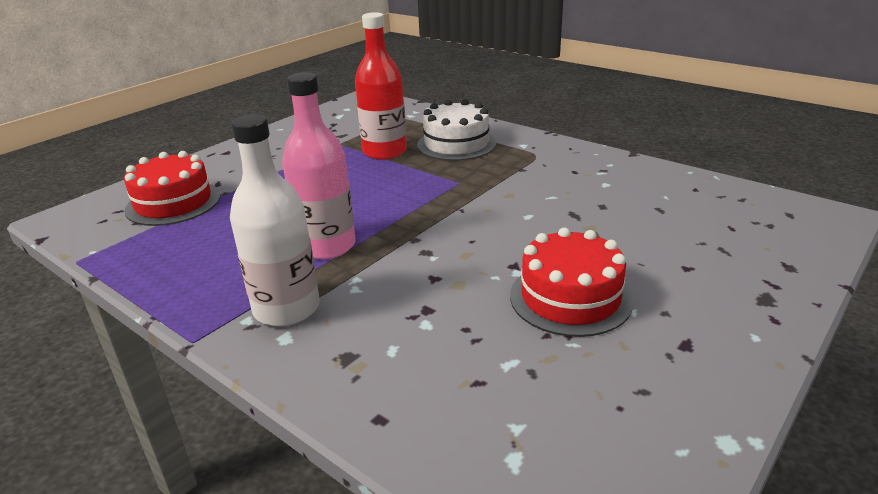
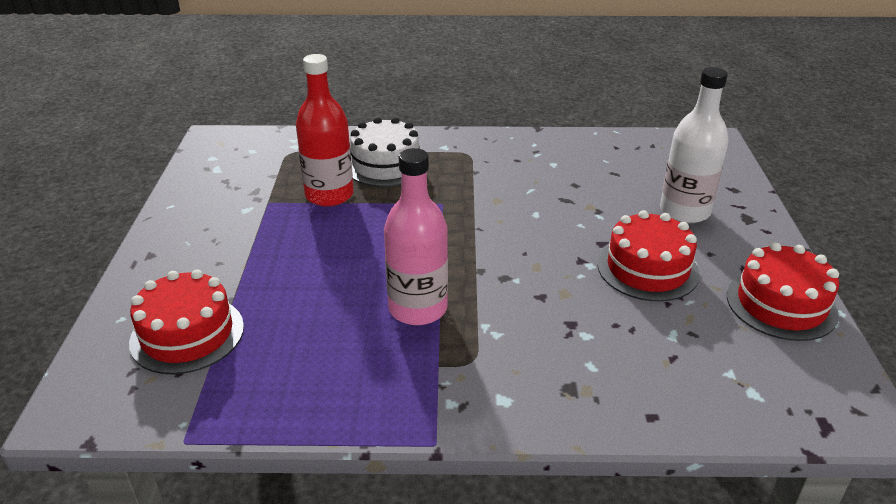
camera: 40 degrees left, 5 degrees up
(286, 309) = (469, 377): white bottle -> white bottle (684, 211)
(682, 395) = (781, 304): none -> red cake

